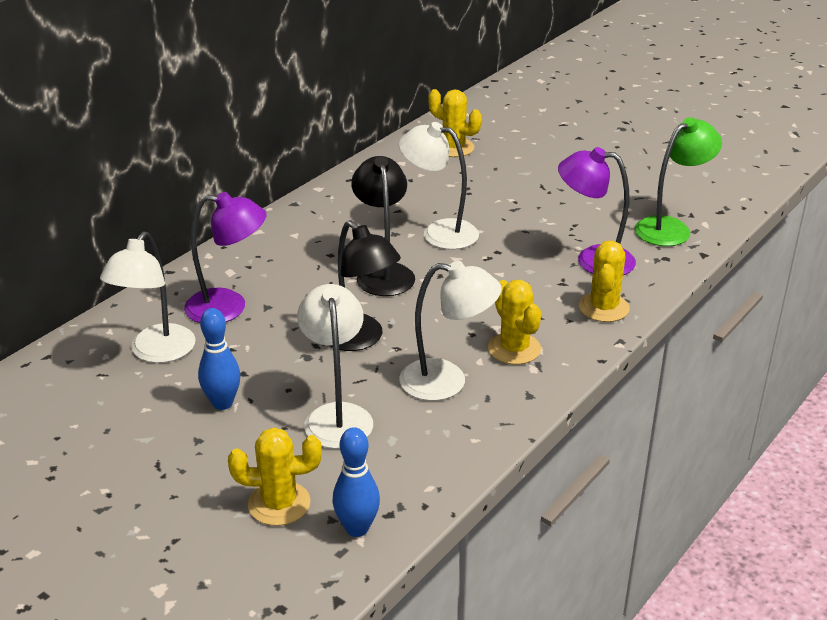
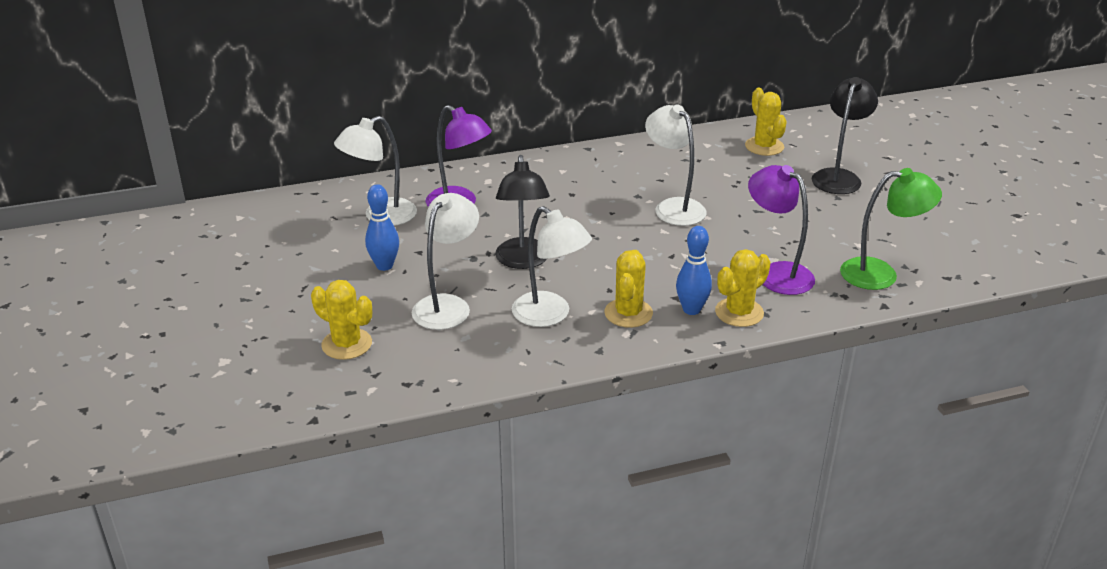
camera: 35 degrees right, 0 degrees up
(357, 528) = (376, 382): blue bowling pin -> blue bowling pin (691, 309)
(383, 272) = (595, 221): black lamp -> black lamp (838, 177)

